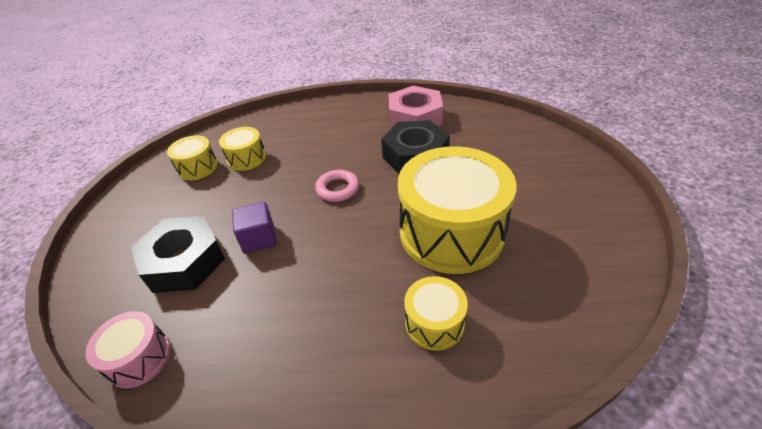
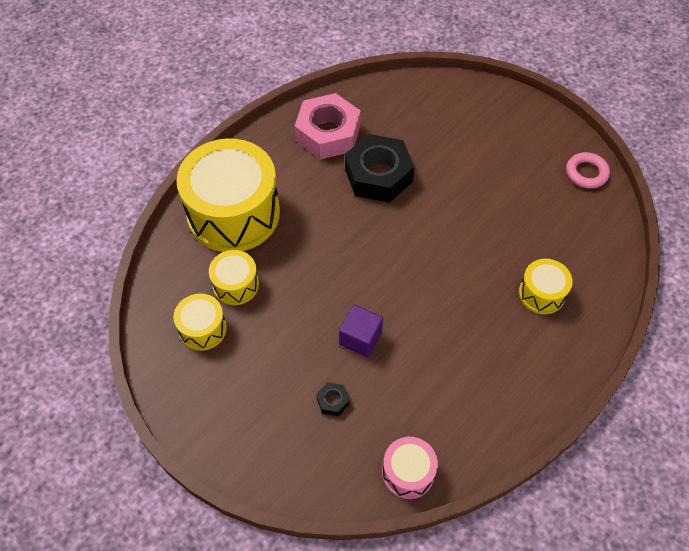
camera: 50 degrees left, 15 degrees up
(184, 262) = (333, 401): black nut -> black nut, size x0.41
(337, 189) = (359, 251): pink ring -> pink ring (586, 173)
(451, 232) = (481, 224): yellow drum -> yellow drum (233, 213)

